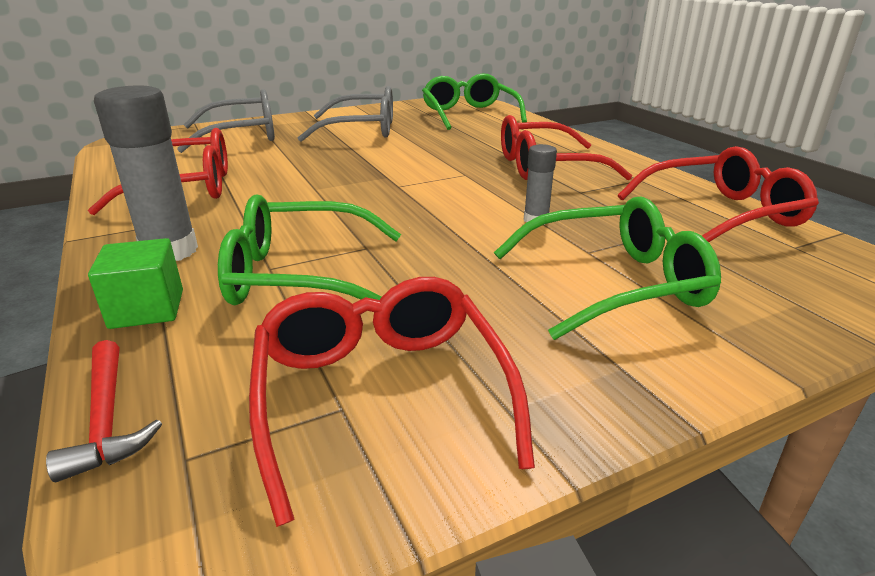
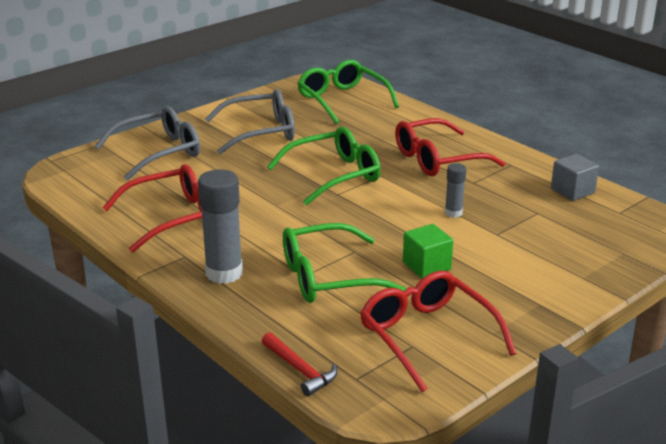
camera: 15 degrees left, 0 degrees up
(147, 309) = (255, 313): green cube -> green cube (426, 266)
(615, 283) = (520, 254): green glasses -> green glasses (334, 175)
(722, 214) = (572, 191): red glasses -> grey cube

